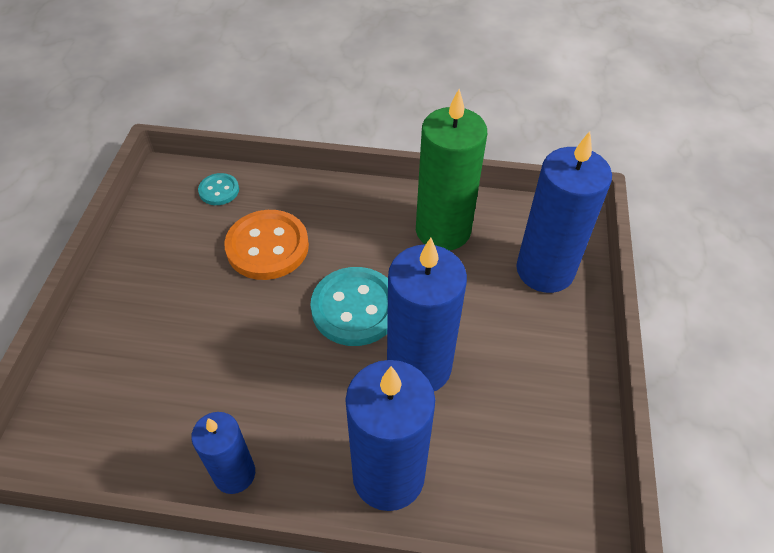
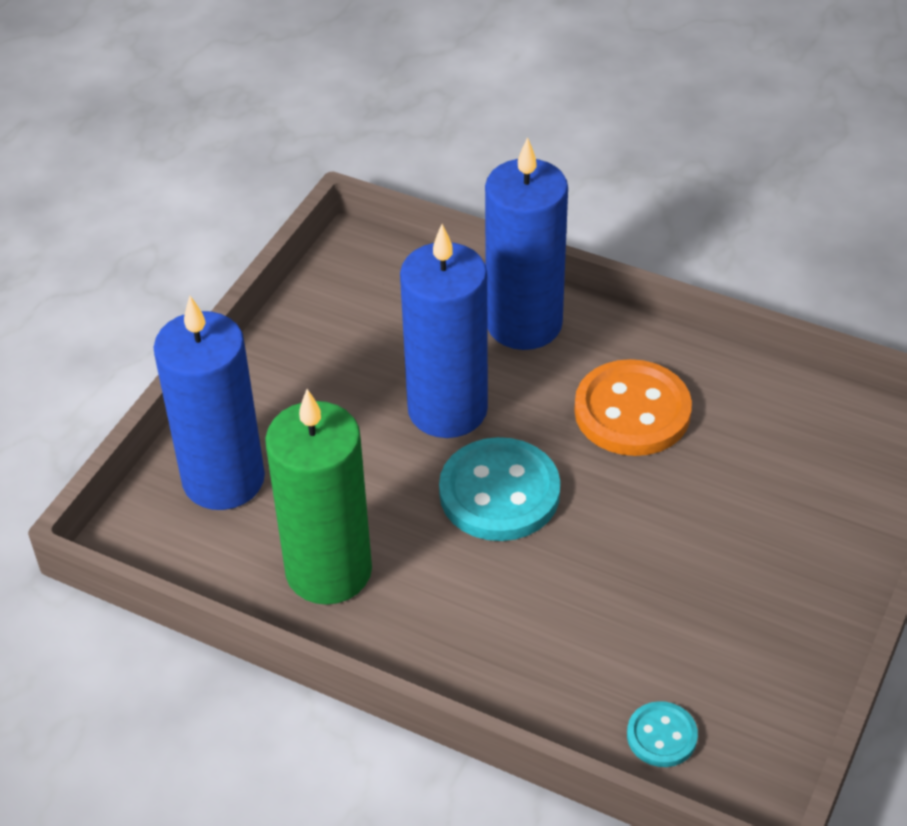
camera: 160 degrees left, 5 degrees down
(234, 474) = (684, 360): blue candle -> none
(267, 247) = (599, 610): orange button -> orange button (632, 411)

